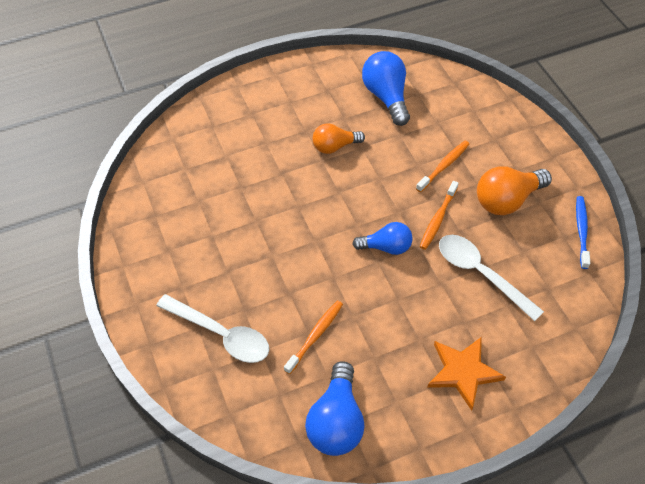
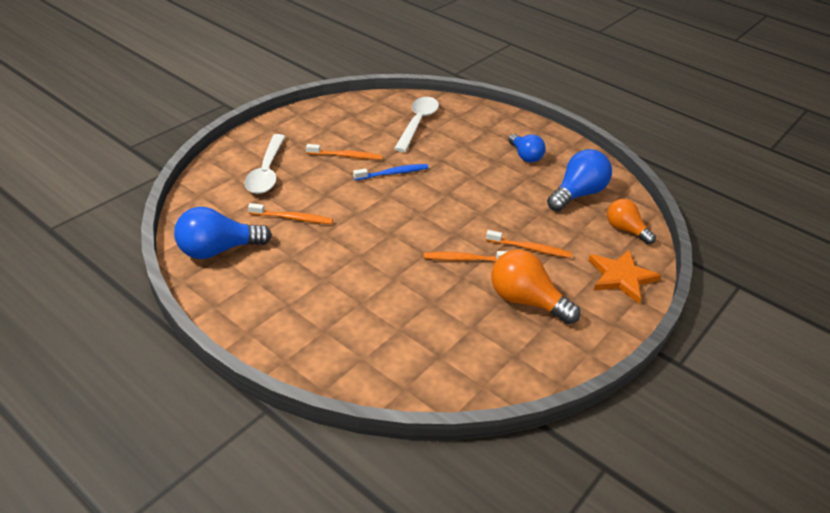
camera: 60 degrees right, 15 degrees down
(231, 250) = (346, 156): none -> orange toothbrush
(334, 146) = (493, 179): orange light bulb -> orange light bulb (625, 230)
(386, 247) = (409, 235): blue light bulb -> blue light bulb (525, 156)
(463, 372) = (306, 315): orange star -> orange star (621, 277)
(480, 273) = (423, 302): white spoon -> white spoon (417, 123)
(581, 231) = (533, 368): blue toothbrush -> blue toothbrush (393, 173)

